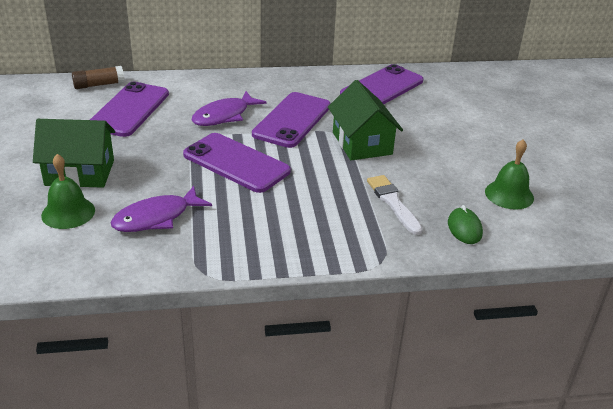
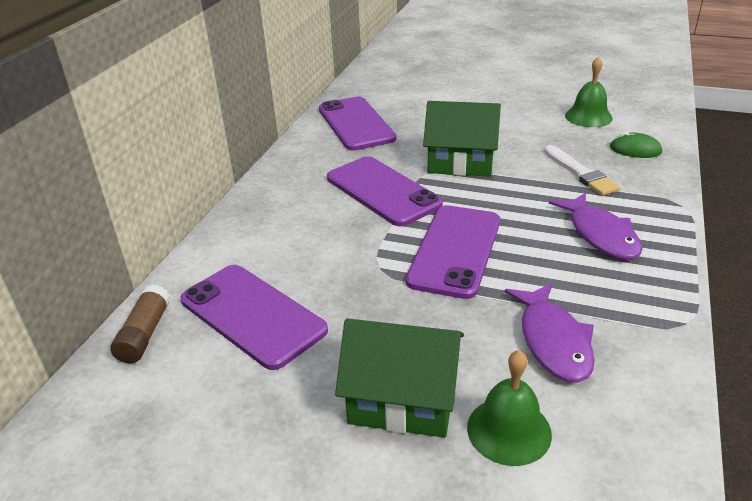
camera: 60 degrees left, 0 degrees up
(80, 173) = (403, 399): green house -> green house turned 75 degrees clockwise
(224, 116) = (335, 236): purple fish -> purple fish (600, 235)
(236, 163) = (455, 250): purple phone -> purple phone turned 45 degrees counterclockwise
(393, 203) = (580, 173): white brush -> white brush turned 120 degrees counterclockwise

